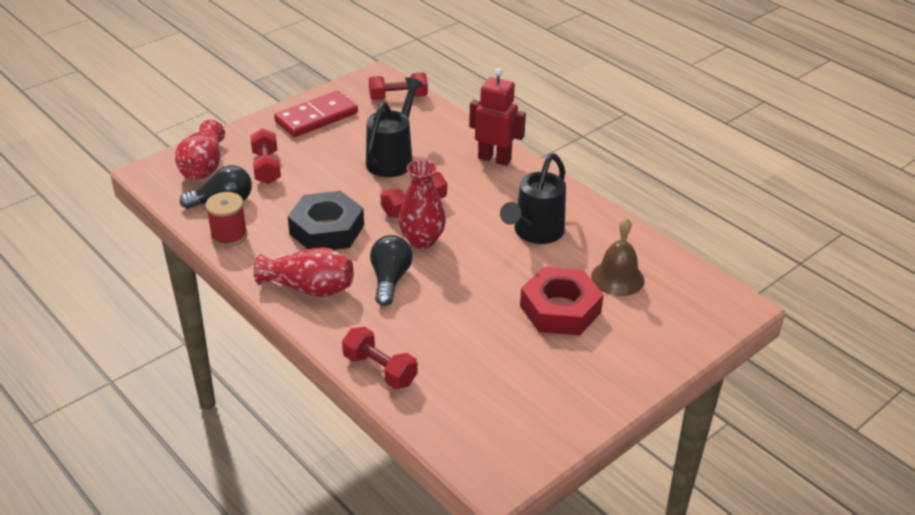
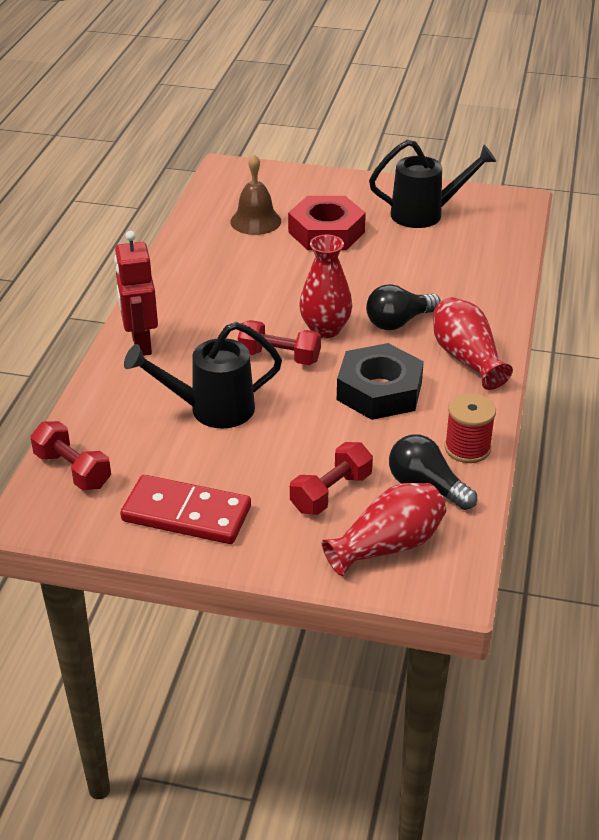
camera: 125 degrees left, 0 degrees up
(380, 369) = (500, 280): red dumbbell -> none
(535, 233) = (240, 277): black watering can -> black watering can (425, 214)

